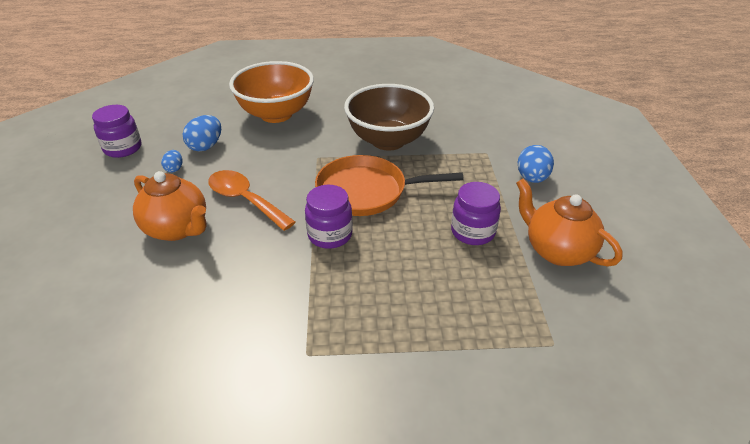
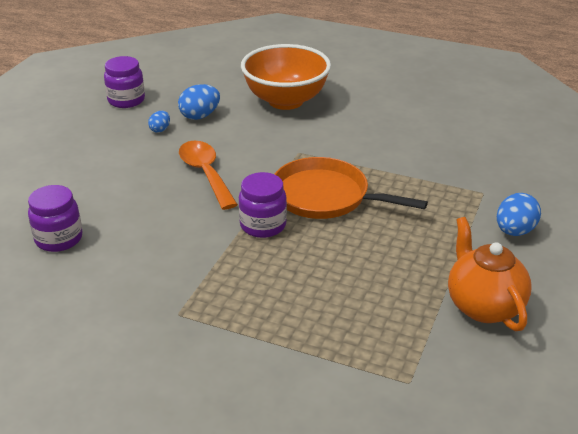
camera: 25 degrees right, 5 degrees down
(178, 229) = (133, 182): orange teapot -> none
(388, 140) = (383, 154): brown bowl -> none
(473, 232) = (406, 263): purple jar -> purple jar (59, 239)

